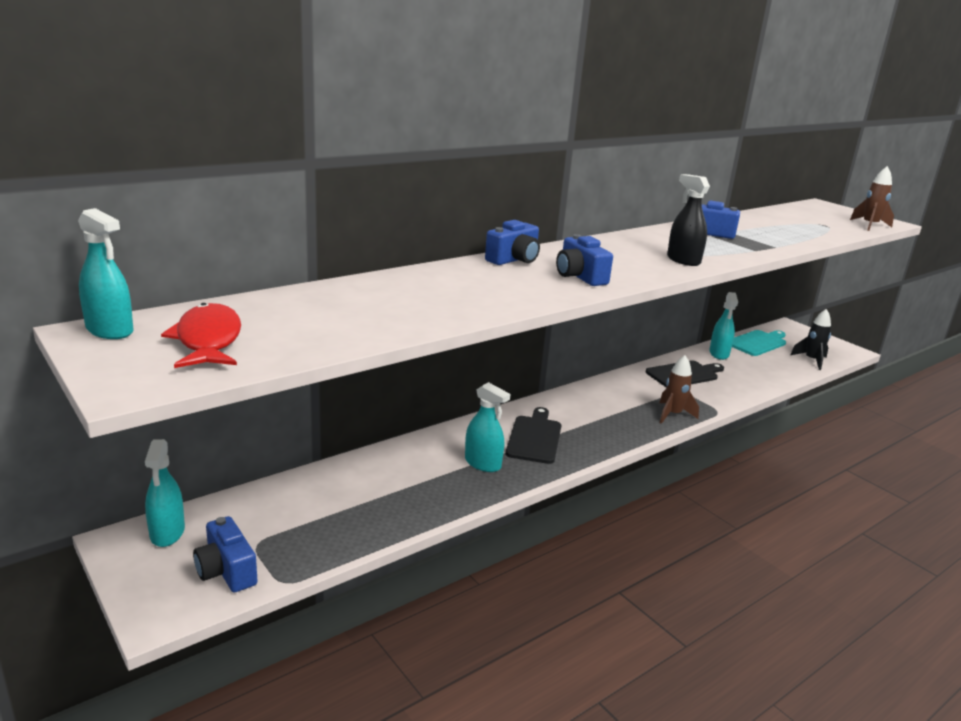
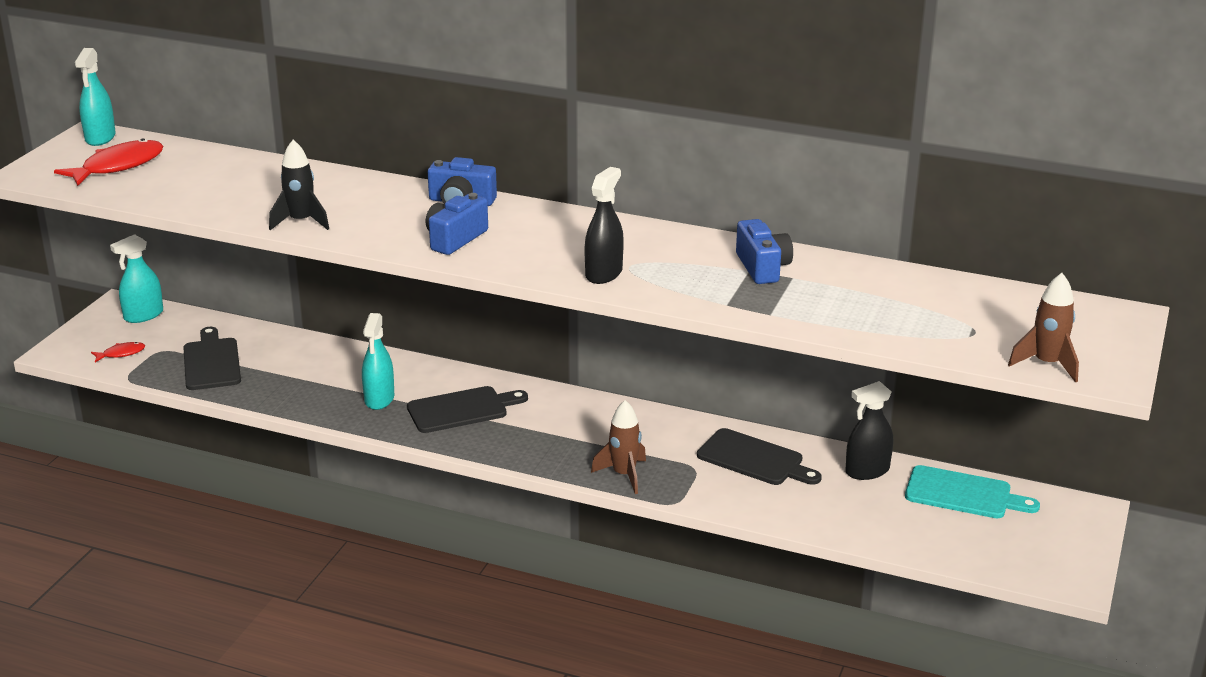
camera: 60 degrees right, 5 degrees up
(226, 571) = (121, 353): blue camera -> red fish
(319, 522) = (211, 362): none -> black cutting board
(719, 354) = (867, 471): turquoise spray bottle -> black spray bottle
(811, 360) = (967, 550): black rocket -> black rocket (301, 222)

